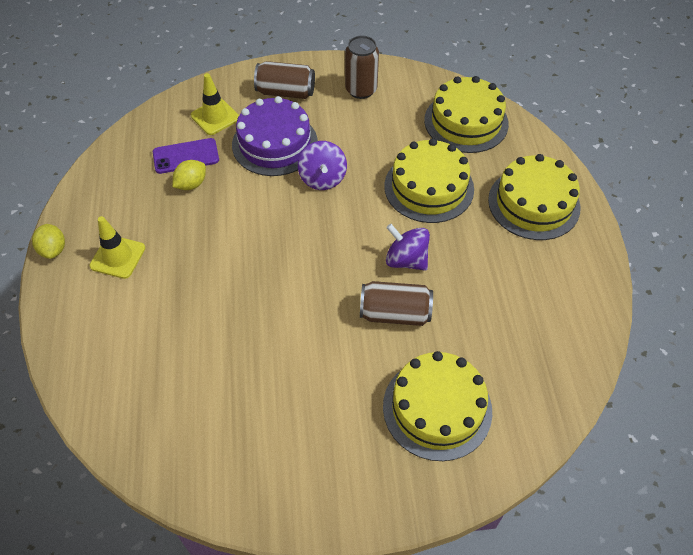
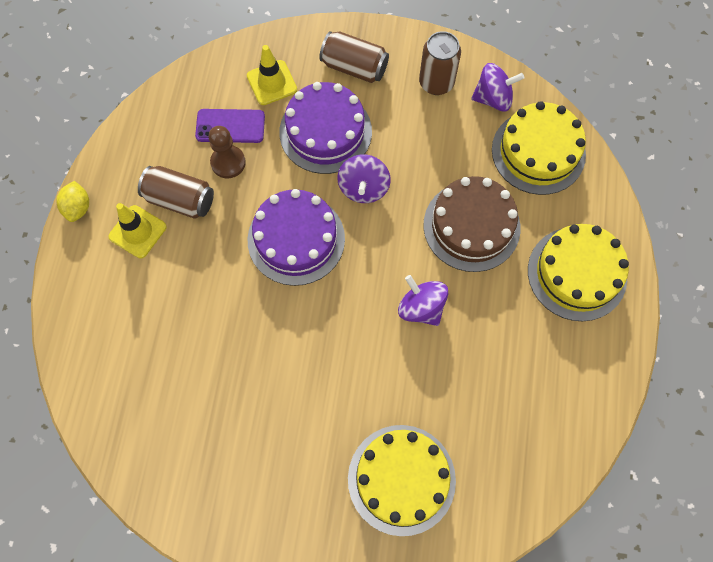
camera: 15 degrees right, 15 degrees up
(191, 184) = (228, 162): yellow lemon -> brown pawn
(272, 231) = (296, 239): none -> purple cake
(395, 313) = (391, 366): brown can -> brown can (180, 199)
(413, 92) = (493, 98): none -> purple spinning top
(429, 187) = (471, 226): yellow cake -> brown cake

